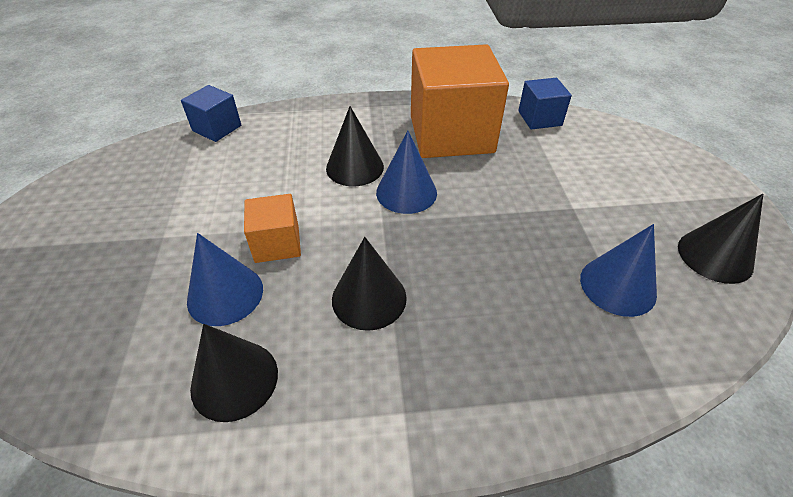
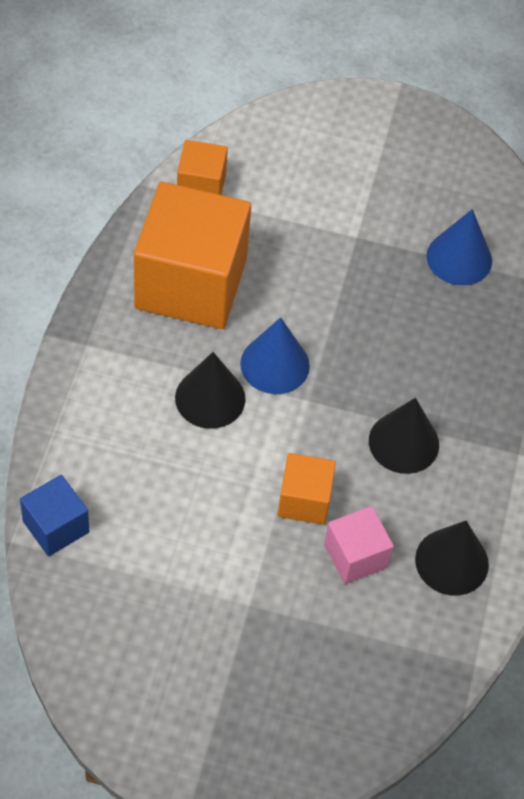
camera: 75 degrees left, 10 degrees up
(225, 294) = (355, 556): blue cone -> pink cube
(539, 118) = (201, 186): blue cube -> orange cube
(715, 256) = (455, 172): black cone -> none

